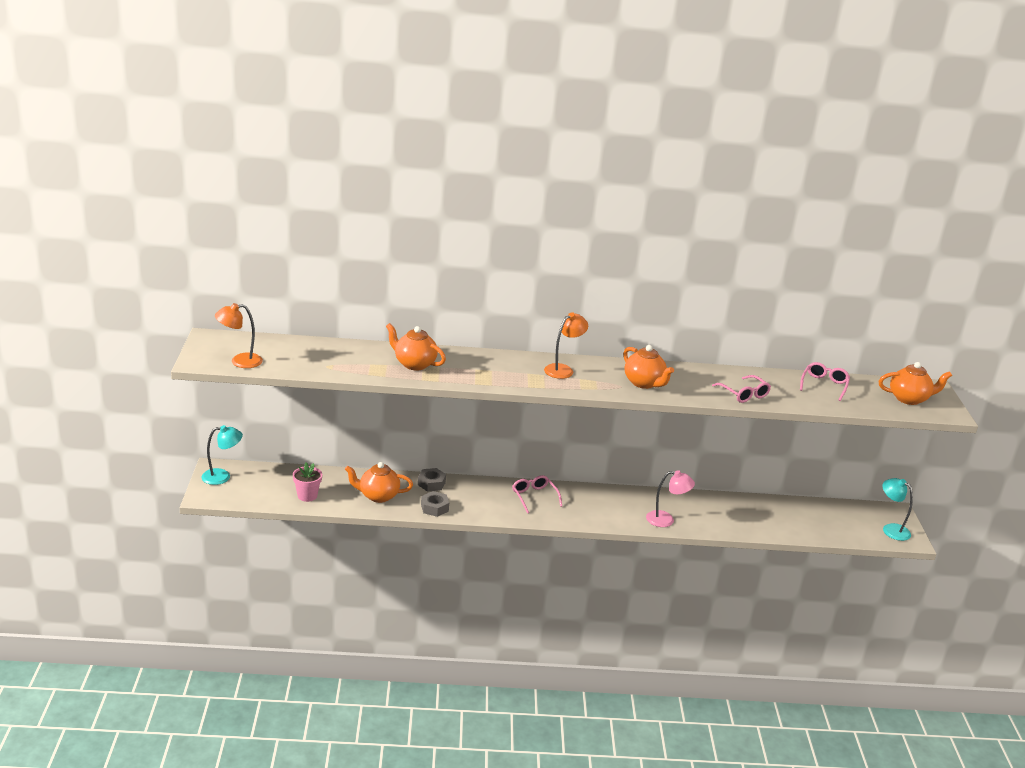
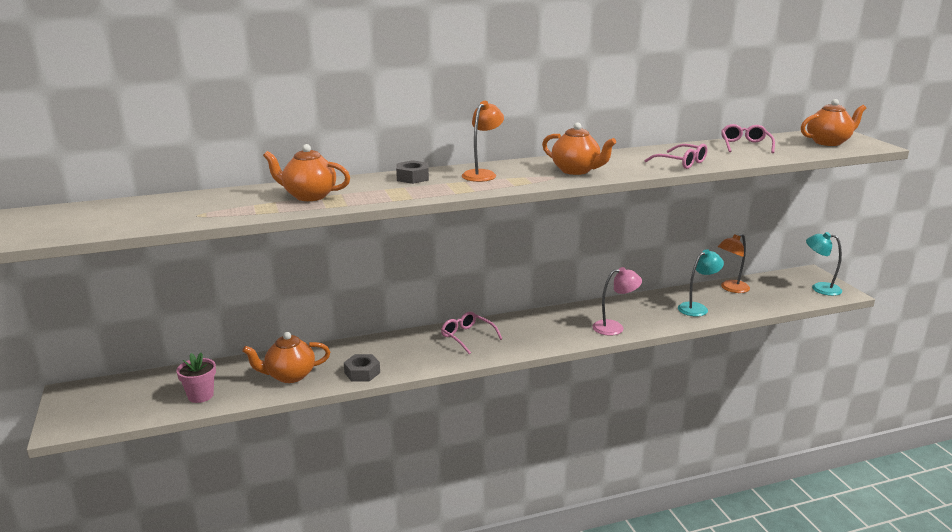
camera: 15 degrees left, 5 degrees down
(222, 476) = (81, 399): turquoise lamp -> turquoise lamp (697, 308)
(239, 361) = (75, 229): orange lamp -> orange lamp (730, 288)
(431, 483) = (347, 349): grey nut -> grey nut (412, 178)

